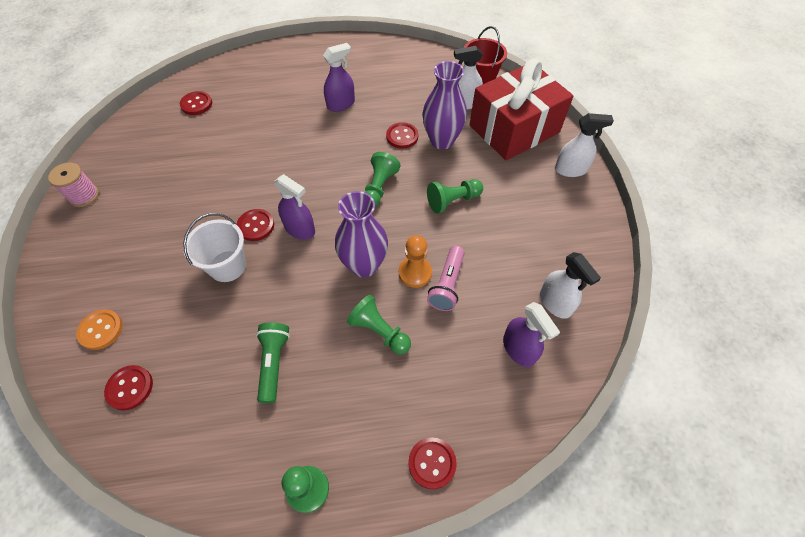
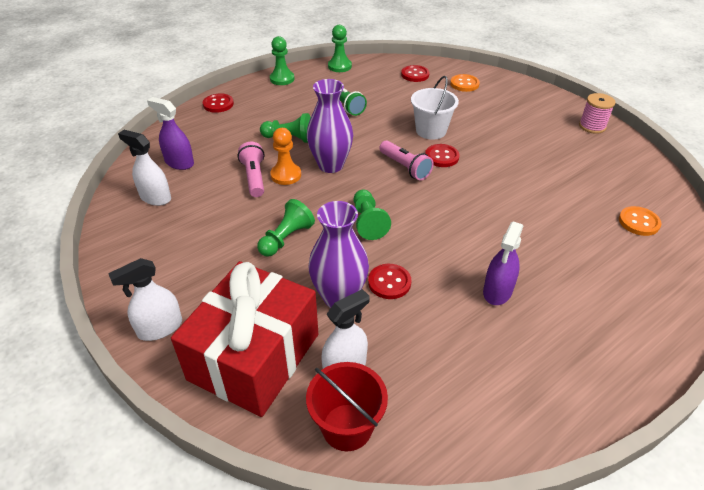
camera: 150 degrees right, 15 degrees down
(196, 104) = (638, 222): red button -> orange button
(201, 478) = (339, 66): none -> green pawn
(300, 229) = (405, 167): purple spray bottle -> pink flashlight

